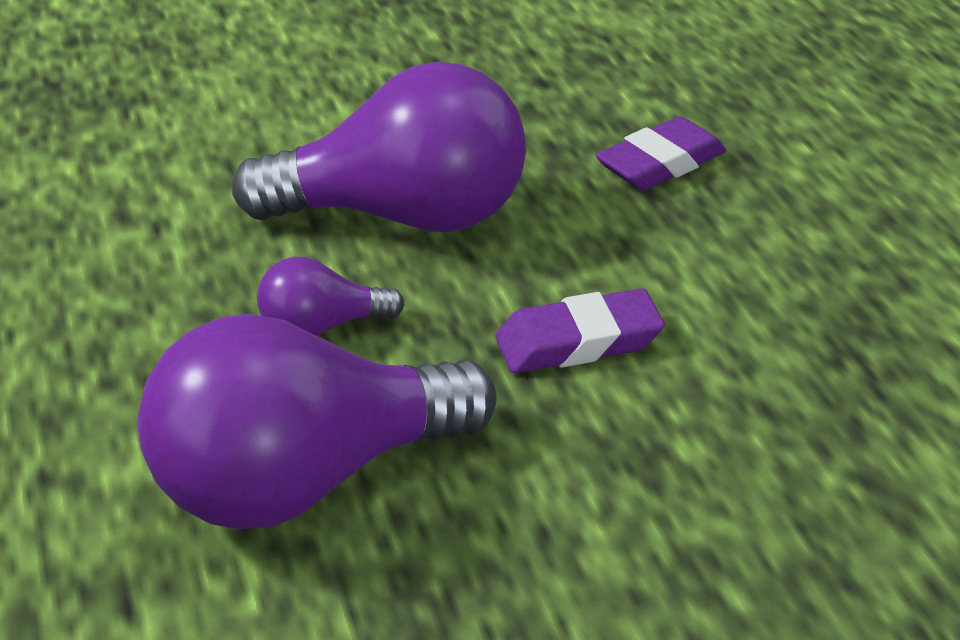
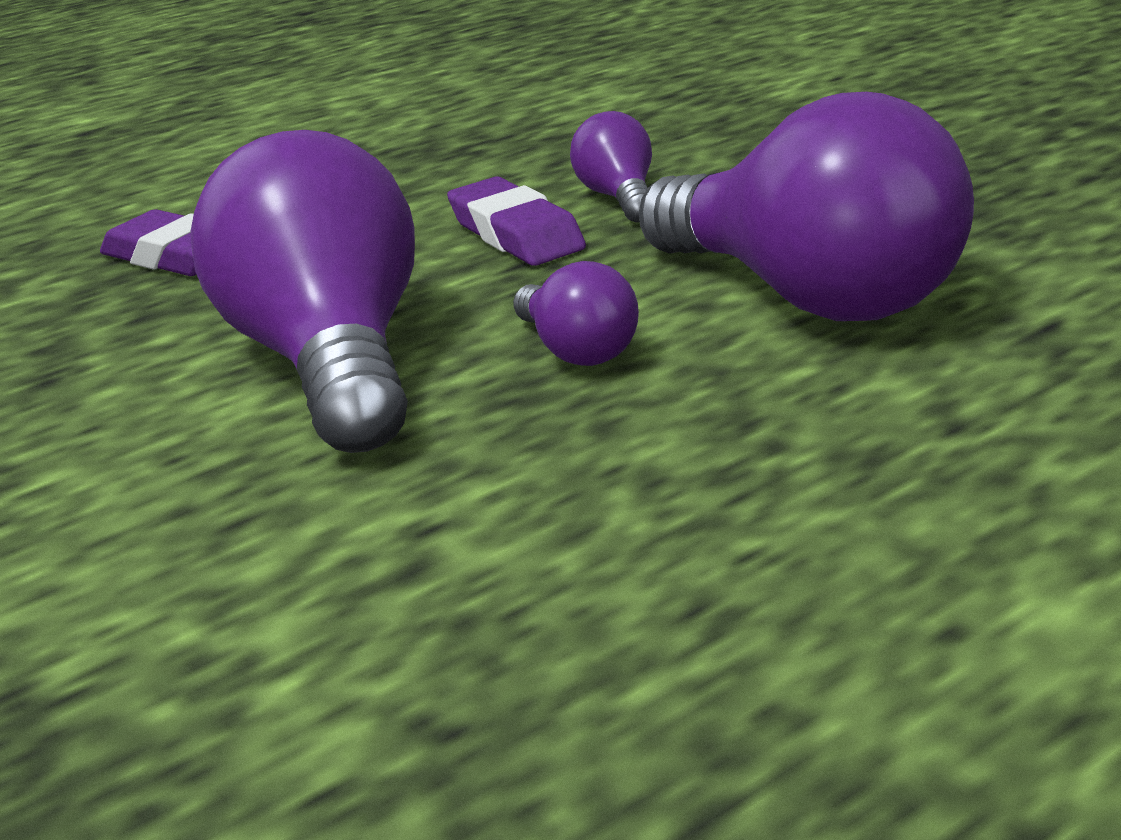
camera: 105 degrees left, 10 degrees down
(626, 426) = (619, 197): none -> purple light bulb

